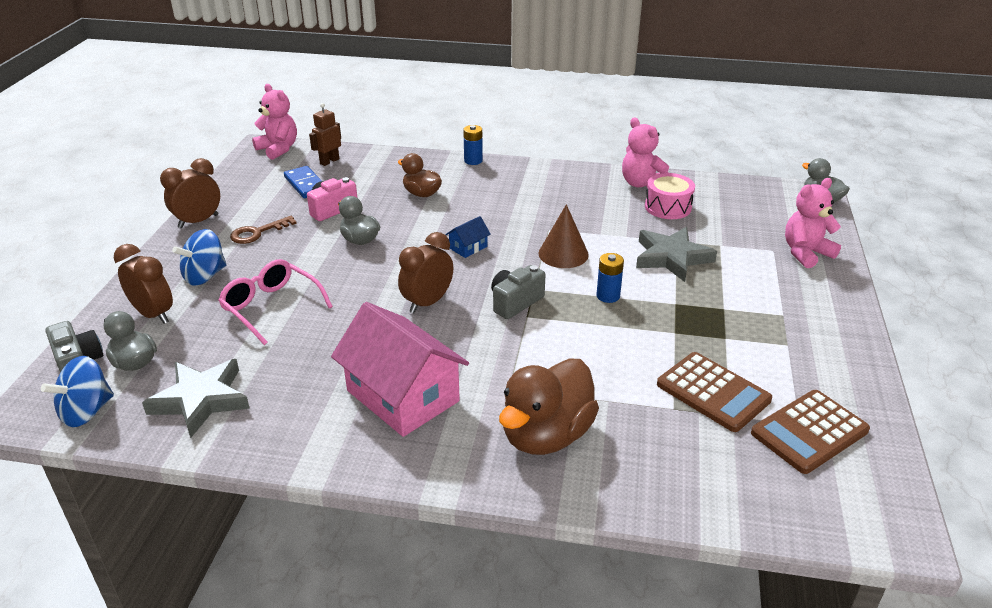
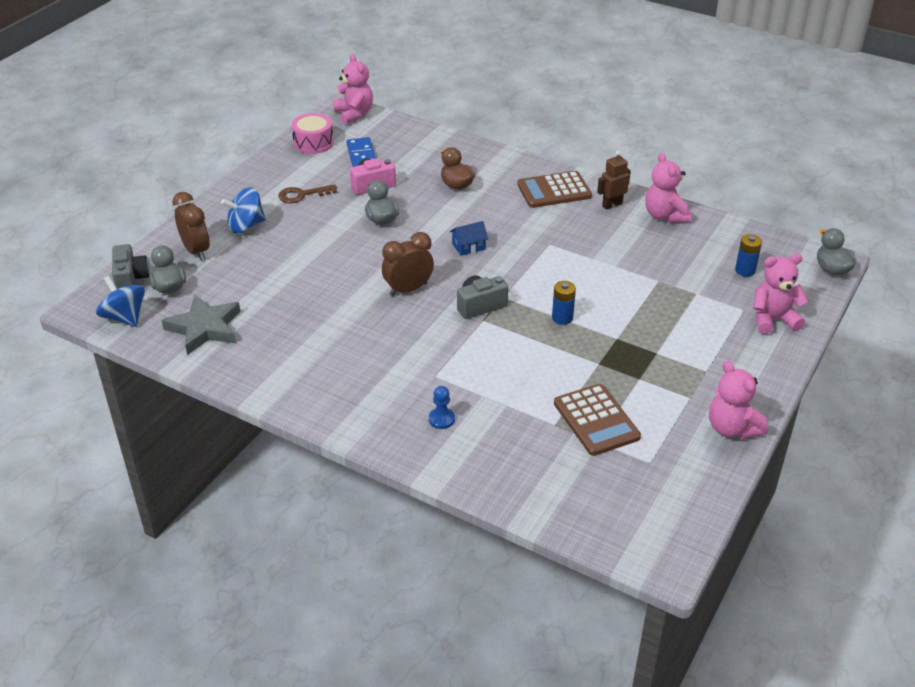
camera: 20 degrees right, 5 degrees up
(86, 411) = (125, 317): blue spinning top -> blue spinning top turned 75 degrees clockwise
(198, 221) = (260, 174): brown clock -> none
(271, 307) = (285, 265): pink glasses -> none
(329, 161) = (392, 135): brown robot -> brown robot (612, 205)
(402, 396) = (350, 361): pink house -> none
(473, 161) = (521, 160): blue battery -> blue battery (745, 270)
(546, 435) = (441, 419): brown duck -> blue pawn
(563, 254) = (547, 270): brown cone -> none
(668, 207) = (673, 245): pink drum -> pink drum (313, 143)
(671, 257) = (642, 295): grey star -> none
(809, 432) = (653, 471): brown calculator -> brown calculator (554, 190)
(850, 365) = (732, 428): none -> pink teddy bear

